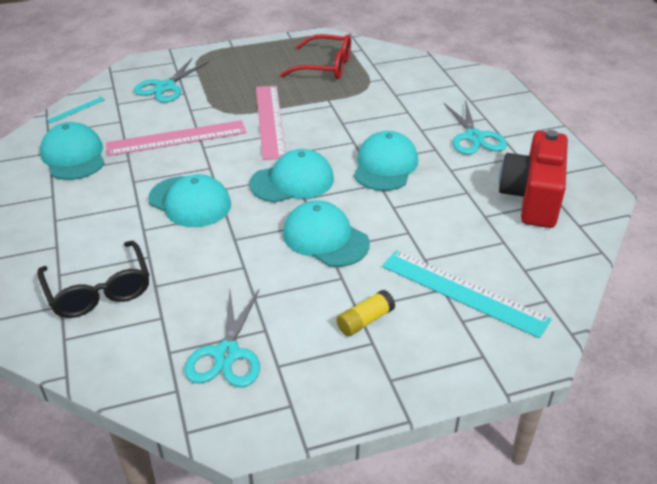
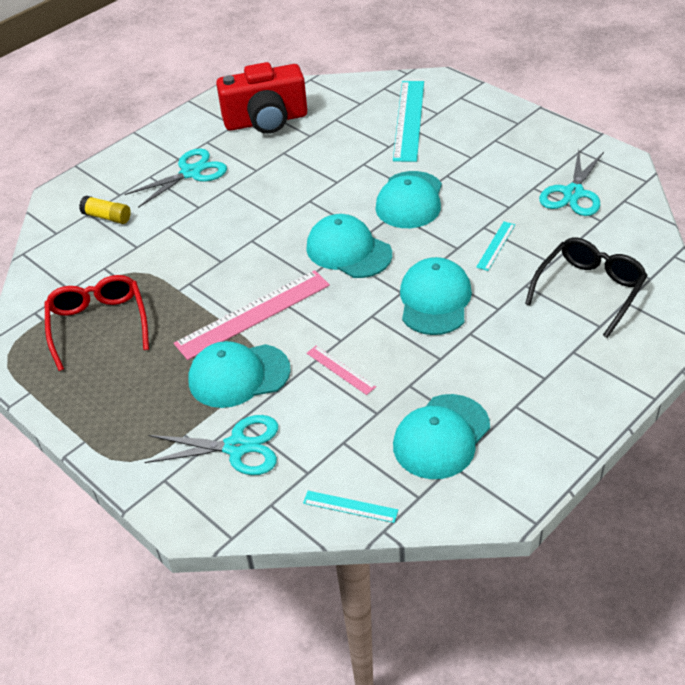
camera: 115 degrees left, 5 degrees up
(176, 138) = (340, 370): pink ruler -> pink ruler, size x0.47
(212, 262) = (496, 246): none -> turquoise ruler
(226, 354) = (573, 193): turquoise scissors -> turquoise scissors turned 135 degrees clockwise
(365, 320) = (478, 149): yellow glue stick -> yellow glue stick (107, 217)
(385, 166) = (278, 206): turquoise cap -> turquoise cap (238, 375)

